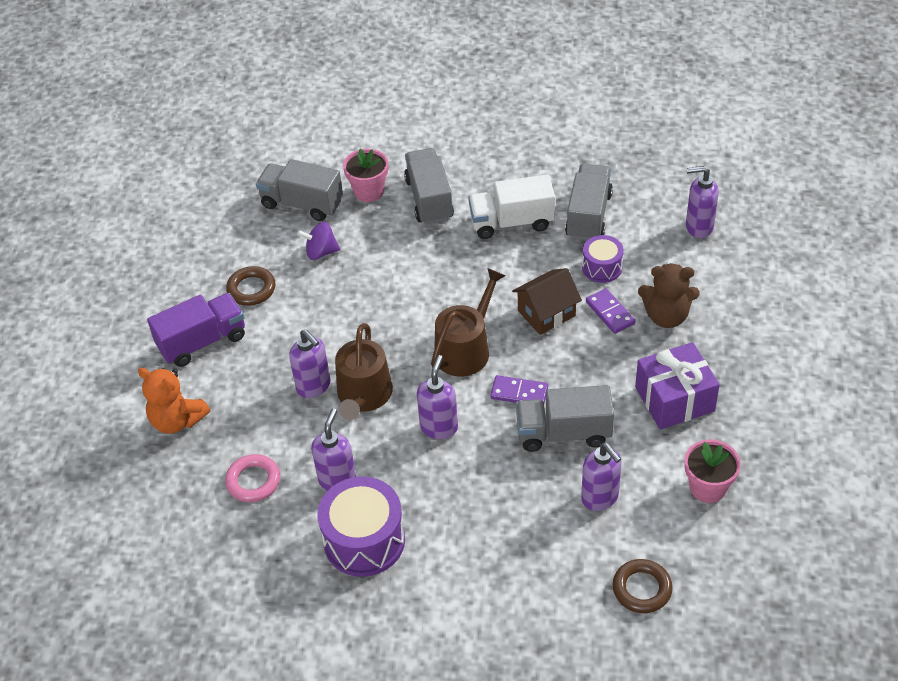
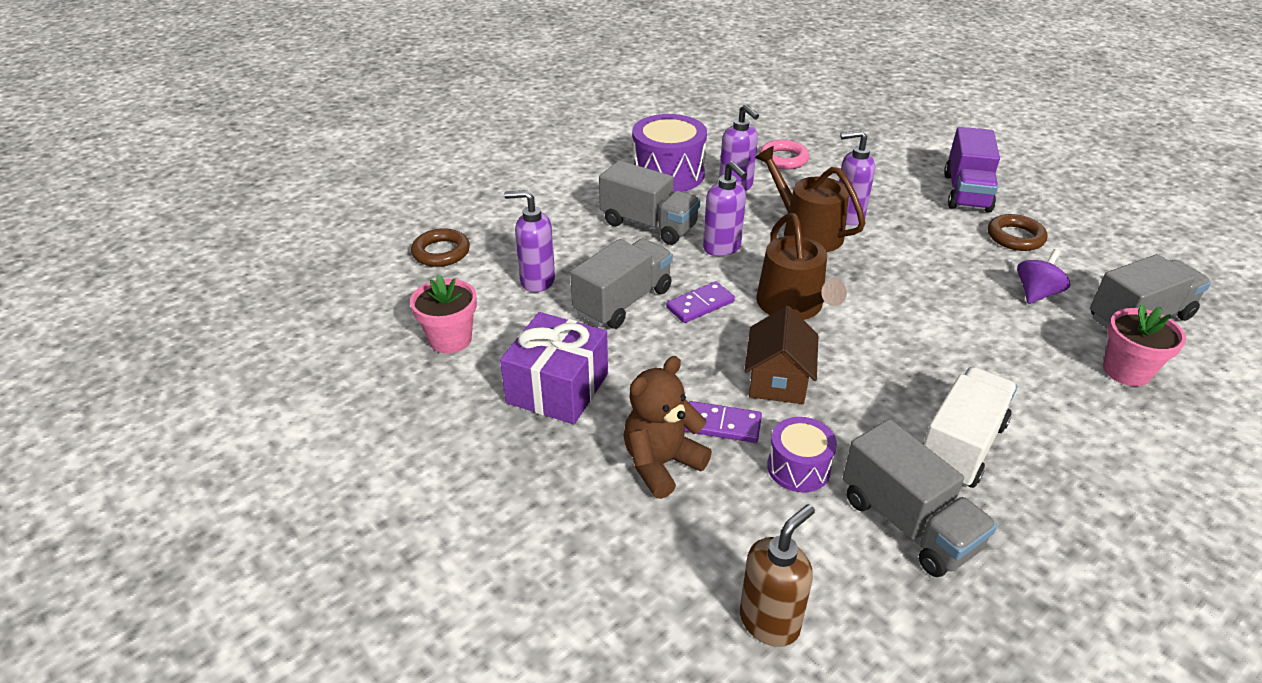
camera: 130 degrees right, 10 degrees down
(177, 420) = (885, 155): orange teddy bear -> none
(429, 199) = (1070, 407): grey truck -> grey truck (648, 225)
(698, 227) = (770, 621): purple soap dispenser -> brown soap dispenser

